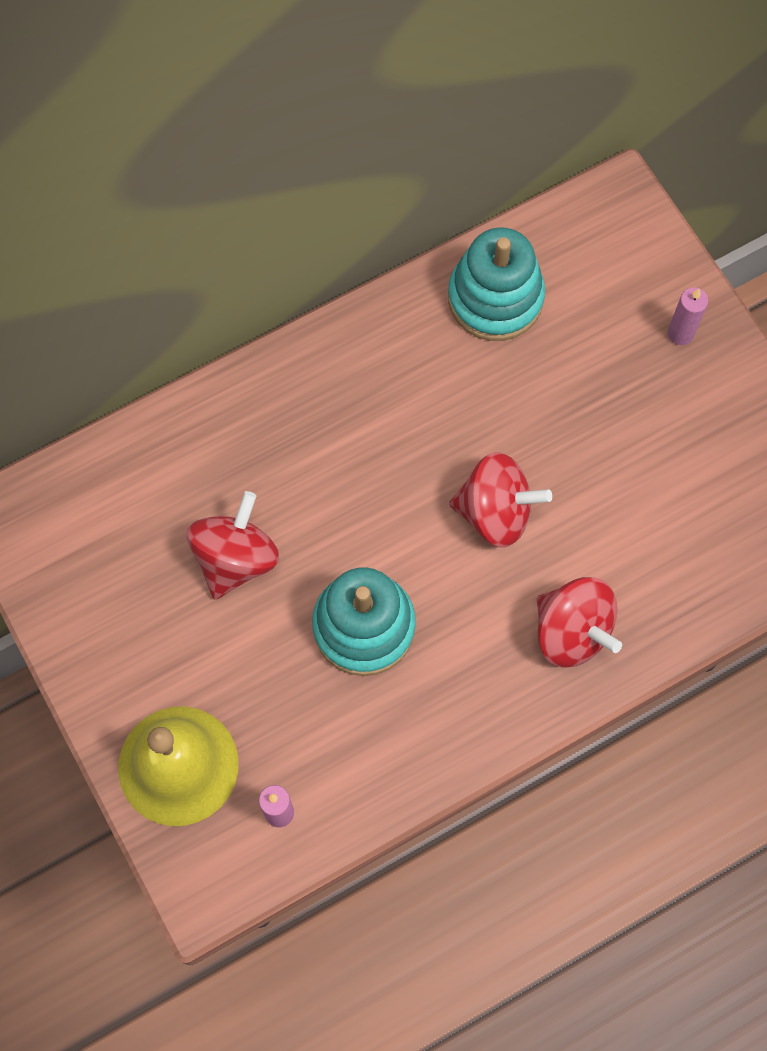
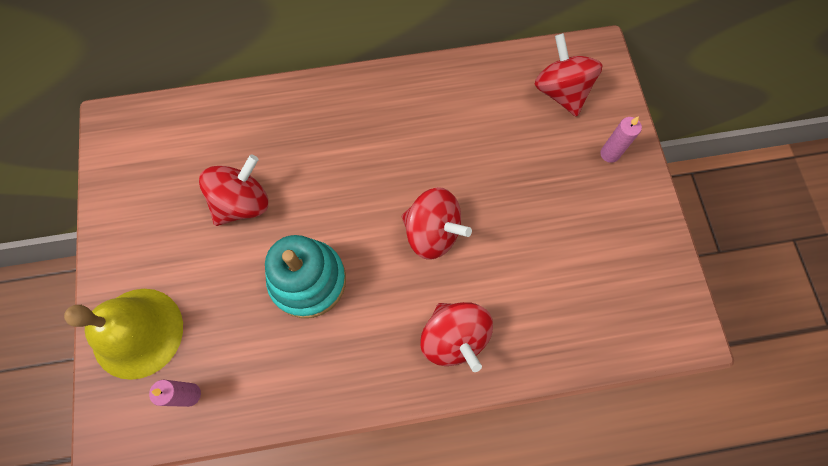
camera: 20 degrees right, 0 degrees up
(495, 298) = (489, 90): turquoise stacking toy -> none
(589, 268) = (561, 91): none -> red spinning top

